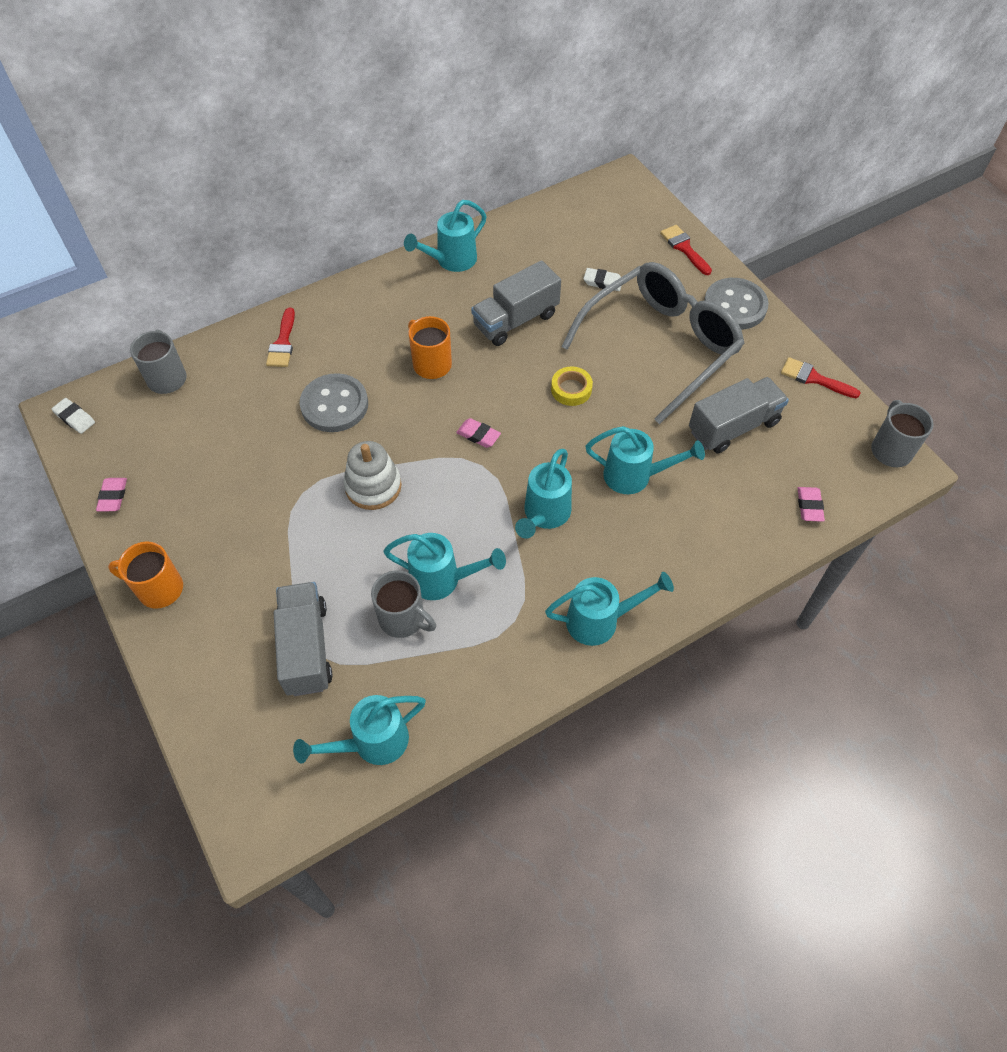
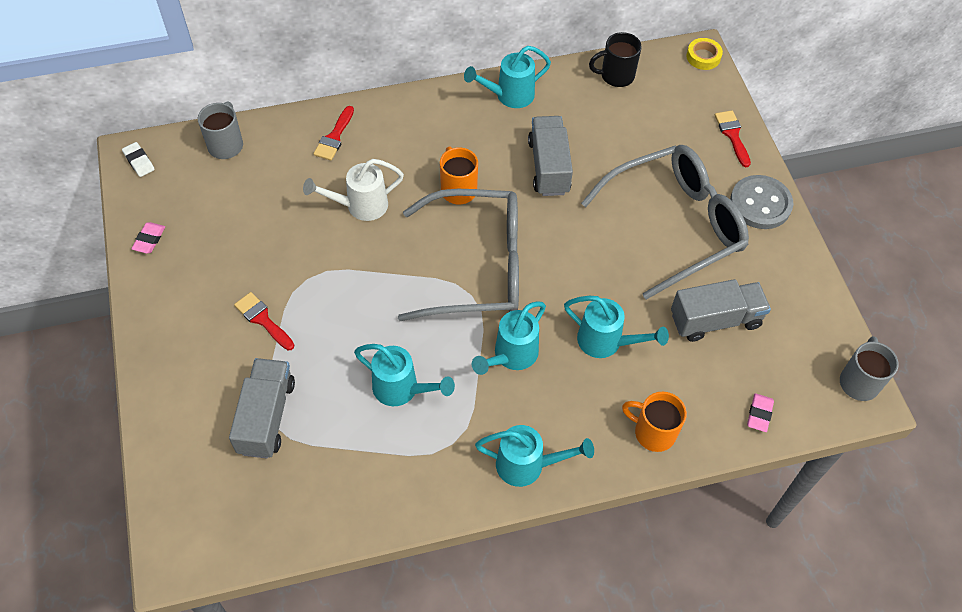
camera: 15 degrees right, 0 degrees up
(159, 589) = (162, 331): orange mug -> orange mug (653, 432)
(334, 405) = (360, 206): grey button -> white watering can
(372, 742) = (295, 514): turquoise watering can -> none
(373, 486) = (370, 289): white stacking toy -> none
(403, 619) = (356, 415): grey mug -> none
(478, 435) = (477, 267): pink eraser -> grey glasses
(516, 320) = (549, 167): grey truck -> grey truck turned 105 degrees clockwise
(551, 218) = (616, 76): none -> black mug
(571, 389) = (576, 245): yellow tape -> yellow tape (703, 57)
(602, 282) = (642, 150): white eraser -> none
(814, 378) = (810, 293): red brush -> red brush (263, 319)

